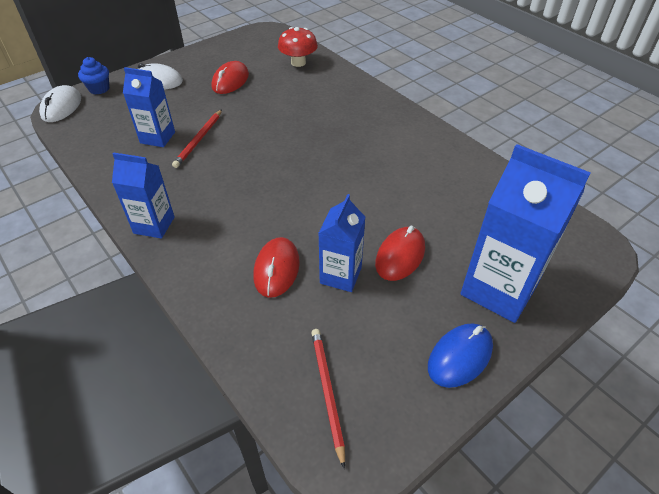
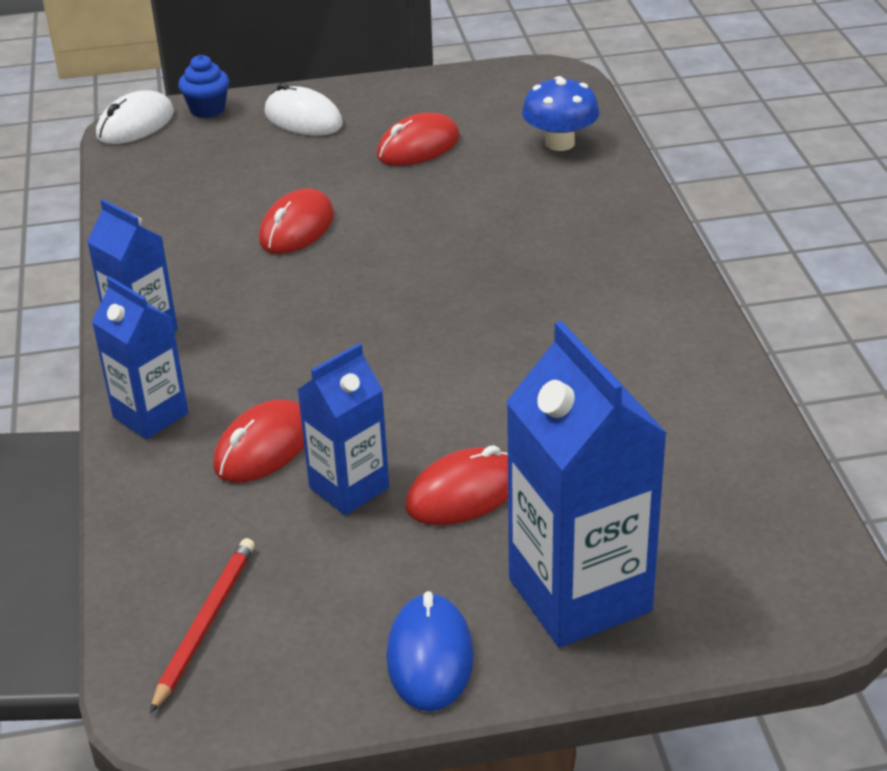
camera: 30 degrees right, 10 degrees down
(157, 137) = (238, 208): blue carton -> blue carton (150, 415)
(199, 140) = (297, 228): red pencil -> red mouse
(298, 62) = (560, 143): red mushroom -> blue mushroom
(460, 357) = (430, 657): blue mouse -> blue mouse turned 75 degrees counterclockwise

